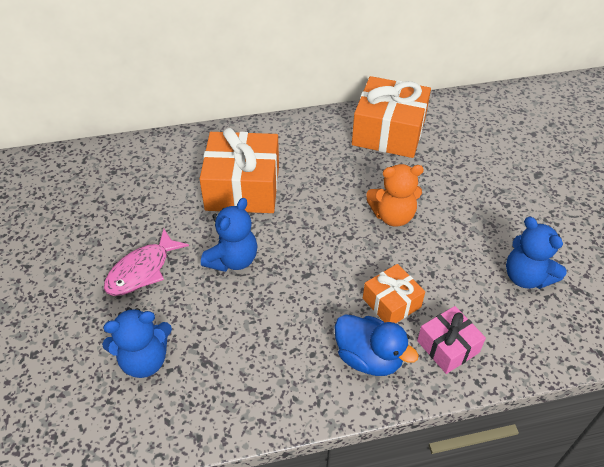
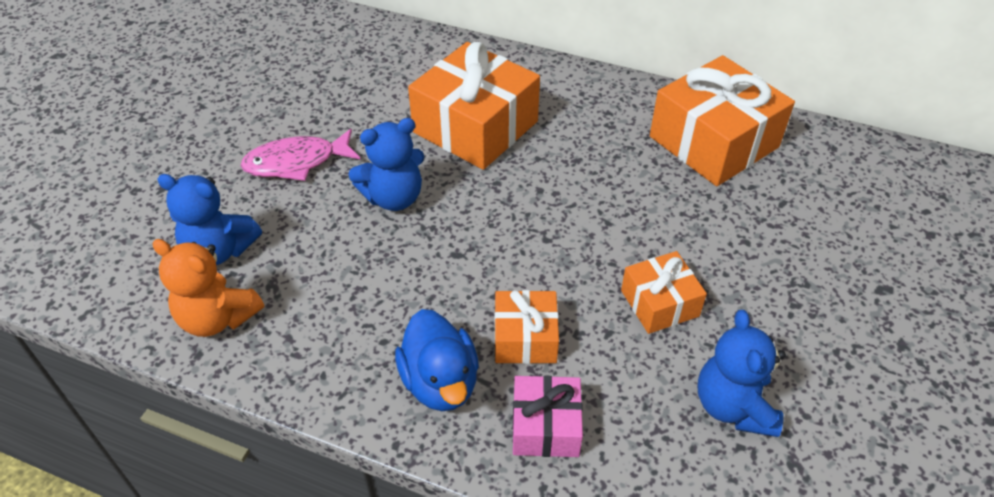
camera: 35 degrees right, 0 degrees up
(392, 216) = (622, 242): orange teddy bear -> orange teddy bear (218, 318)
(443, 241) = (659, 303): none -> orange gift

